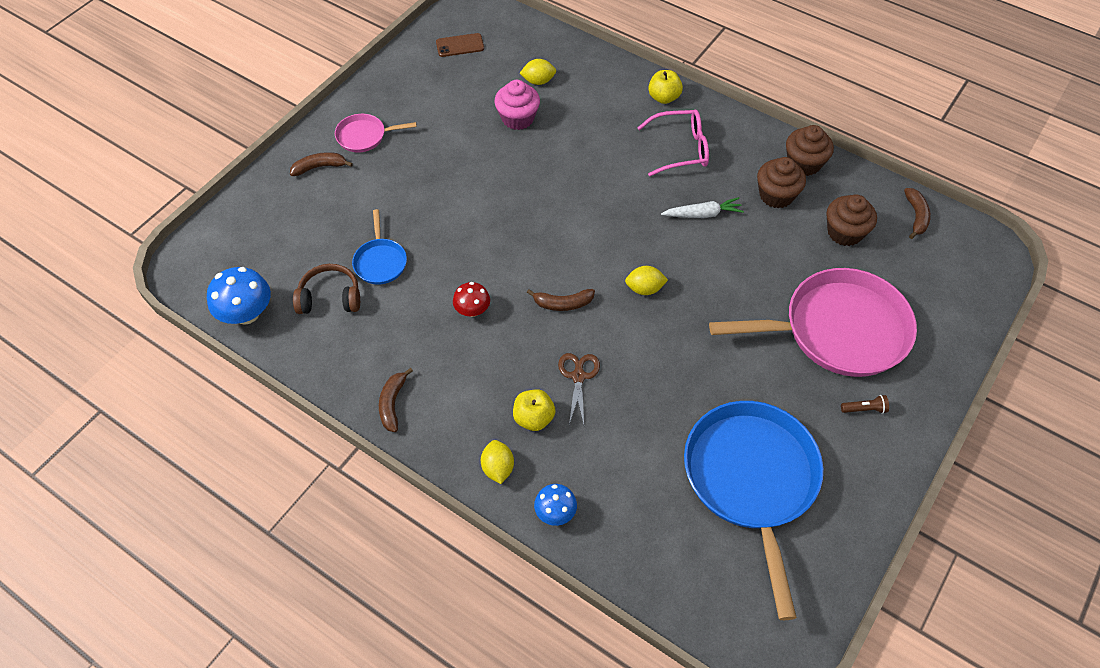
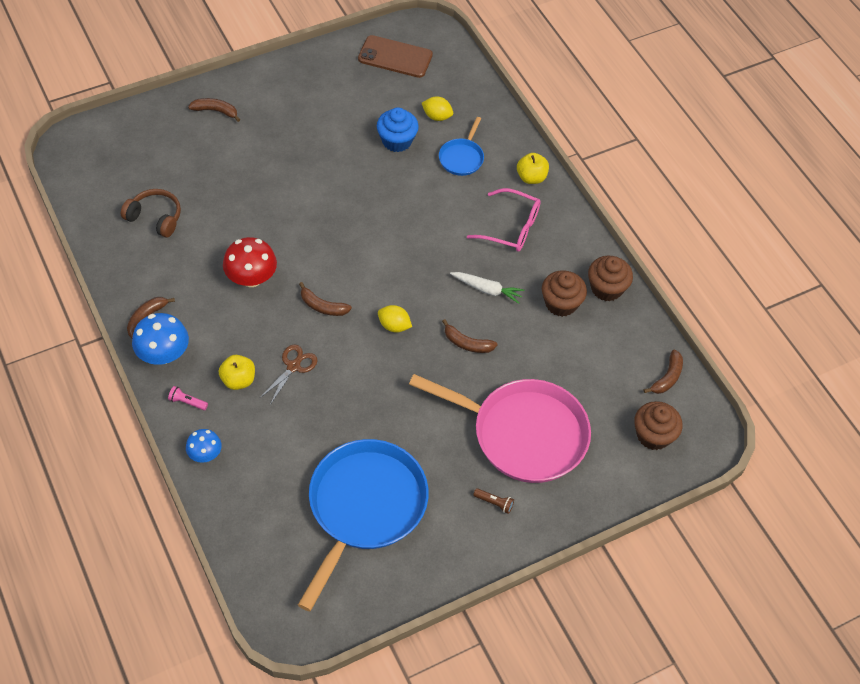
camera: 25 degrees right, 0 degrees up
(246, 313) = (89, 201): blue mushroom -> blue mushroom (163, 354)
(364, 136) = (266, 101): pink pan -> none
(380, 262) = (210, 207): blue pan -> blue pan (462, 158)
(460, 45) = (395, 57): brown phone -> brown phone, size x1.61
(472, 310) = (251, 278): red mushroom -> red mushroom, size x1.64
(498, 468) = (187, 402): yellow lemon -> pink flashlight
(517, 118) = (397, 141): pink cupcake -> blue cupcake
(723, 272) = (467, 343): none -> brown banana
(844, 232) = (594, 361): brown cupcake -> brown cupcake (653, 435)

